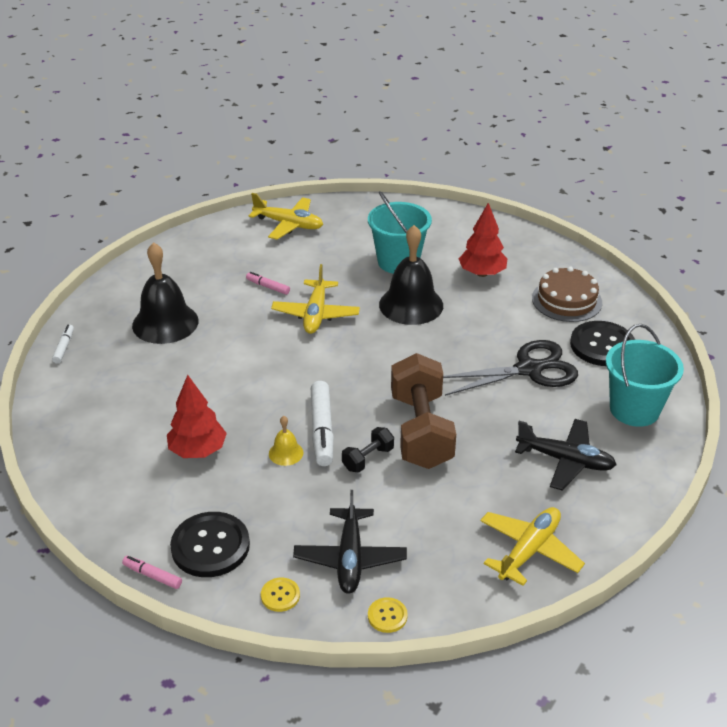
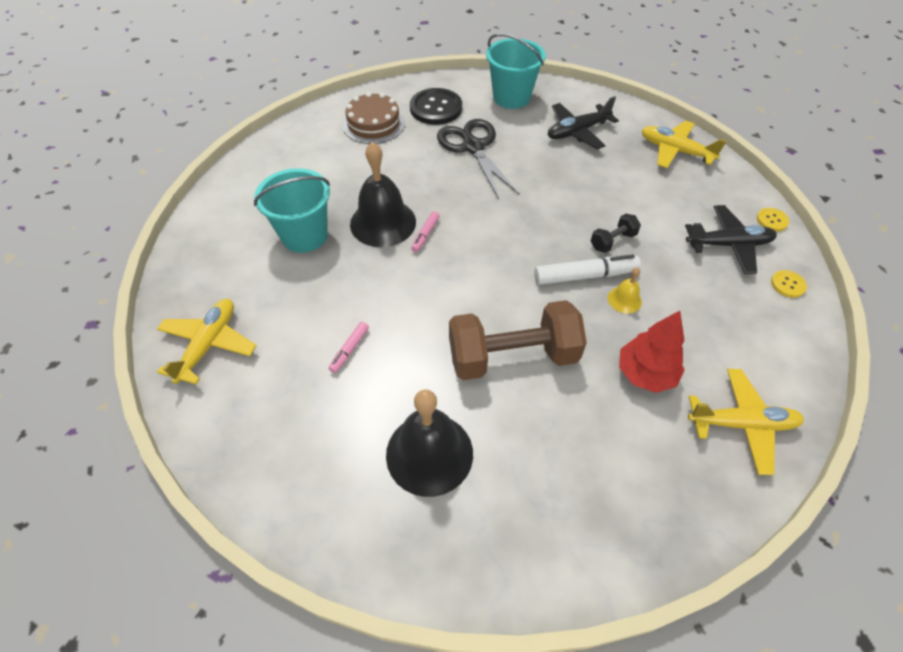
camera: 95 degrees left, 15 degrees up
(64, 347) = (497, 580): white marker -> none
(152, 576) = (817, 381): pink marker -> pink marker (425, 235)
(210, 546) = (761, 341): black button -> none
(316, 314) = (403, 298): yellow plane -> yellow plane (741, 424)
(368, 459) = (612, 241): black dumbbell -> black dumbbell turned 75 degrees counterclockwise
(421, 431) = (567, 209): brown dumbbell -> brown dumbbell (512, 356)
(482, 273) = (329, 174): red tree -> none
(565, 460) = (577, 132): black plane -> black plane turned 135 degrees counterclockwise

